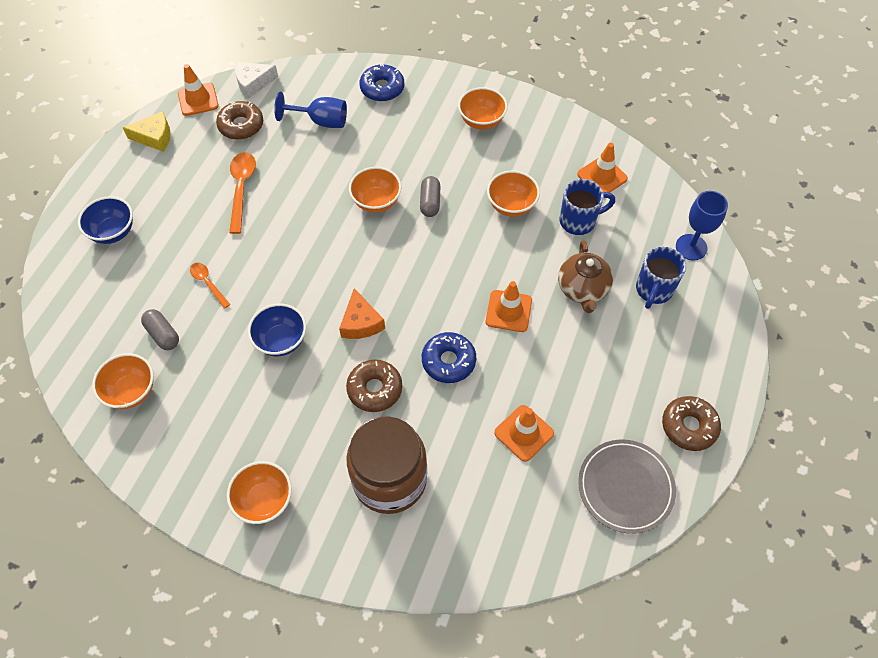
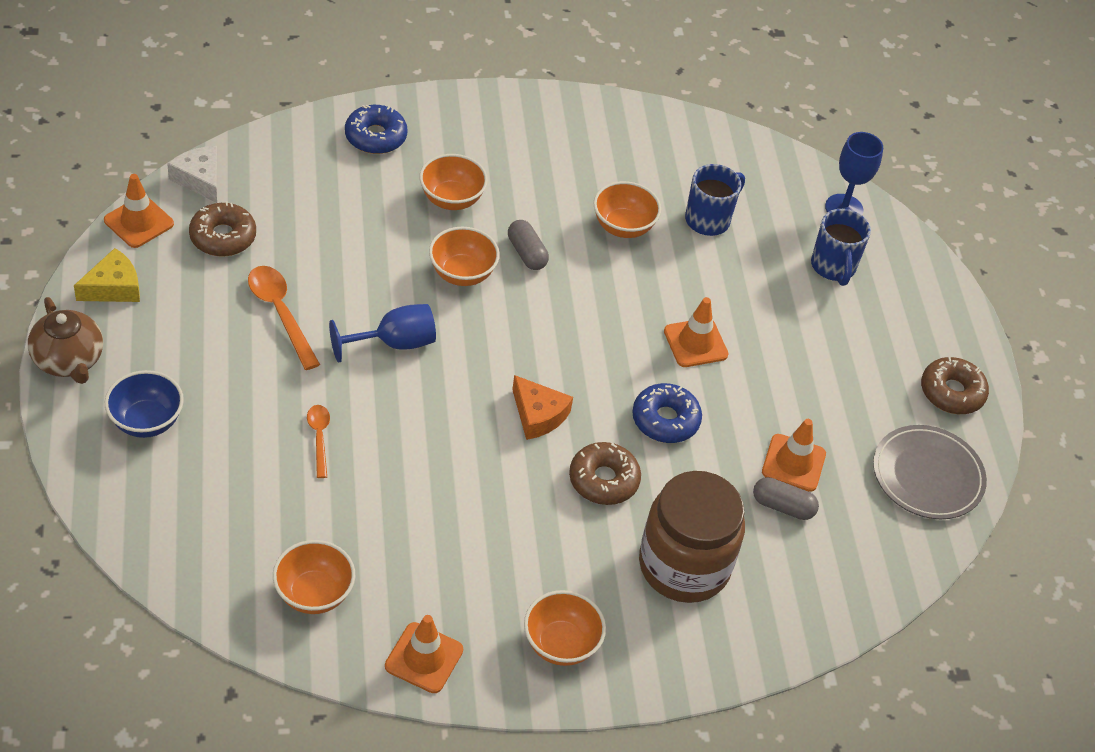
camera: 35 degrees left, 10 degrees down
(163, 334) = (305, 516): grey capsule -> grey capsule (782, 506)
(208, 283) = (319, 438): orange spoon -> orange spoon turned 60 degrees clockwise
(253, 83) = (200, 179): white cheese -> white cheese turned 105 degrees clockwise
(281, 341) = (458, 469): blue bowl -> none
(321, 121) = (325, 200): blue goblet -> blue goblet (394, 343)
(481, 121) = (524, 140): orange bowl -> orange bowl (451, 199)
(582, 289) = (759, 292): brown teapot -> brown teapot (69, 360)
(602, 176) = (703, 162): orange traffic cone -> orange traffic cone (424, 658)

